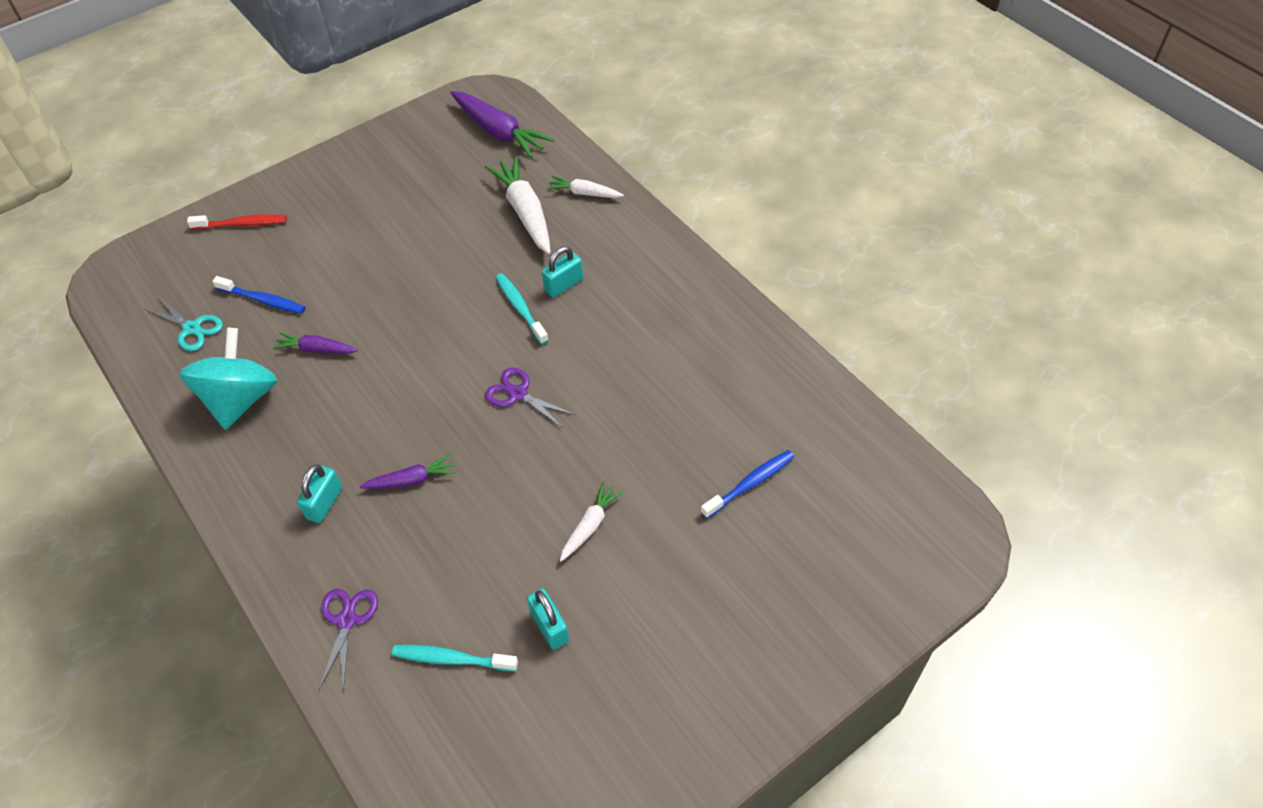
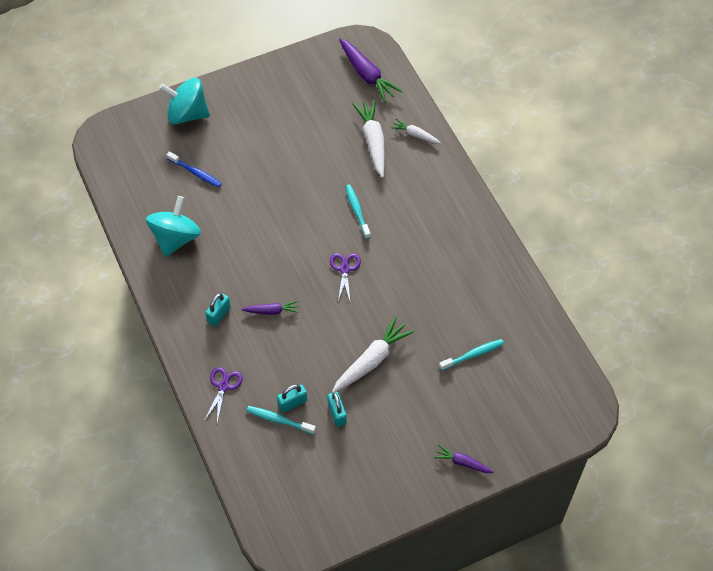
camera: 10 degrees right, 5 degrees up
(192, 328) = (150, 184): turquoise scissors -> none
(242, 224) = (187, 114): red toothbrush -> turquoise spinning top
(316, 349) = (225, 214): purple carrot -> purple carrot (462, 463)
(518, 394) = (345, 269): purple scissors -> purple scissors turned 45 degrees clockwise
(563, 285) = (388, 200): turquoise padlock -> turquoise padlock (292, 403)
(590, 525) = (372, 360): white carrot -> white carrot, size x1.80
(750, 484) = (473, 355): blue toothbrush -> turquoise toothbrush

